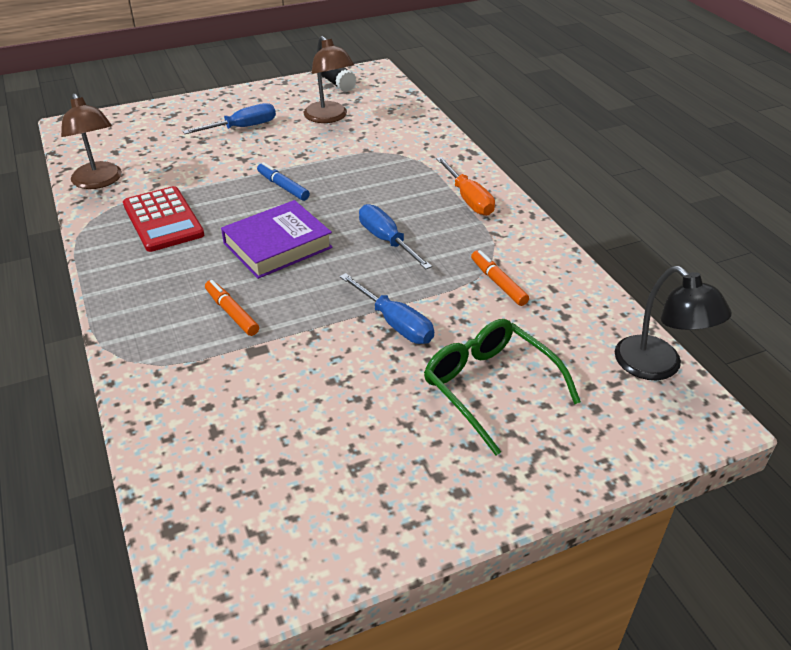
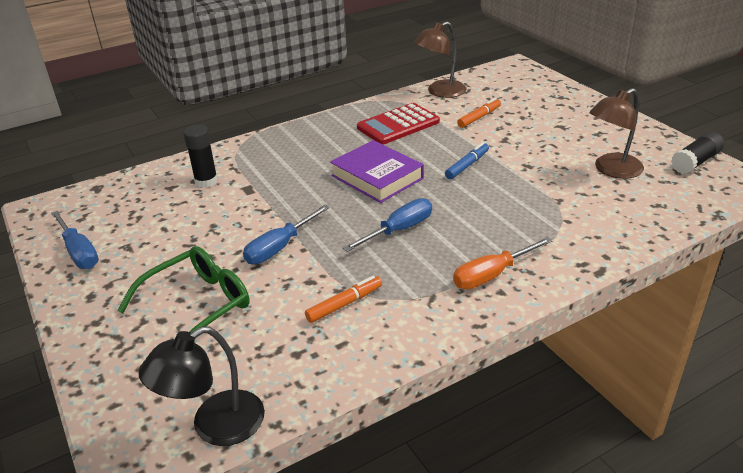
camera: 85 degrees right, 5 degrees down
(216, 392) = (206, 181): none -> black glue stick
(232, 313) = (289, 172): orange marker -> orange marker (479, 117)
(242, 127) = (559, 130): blue screwdriver -> blue screwdriver (79, 252)

